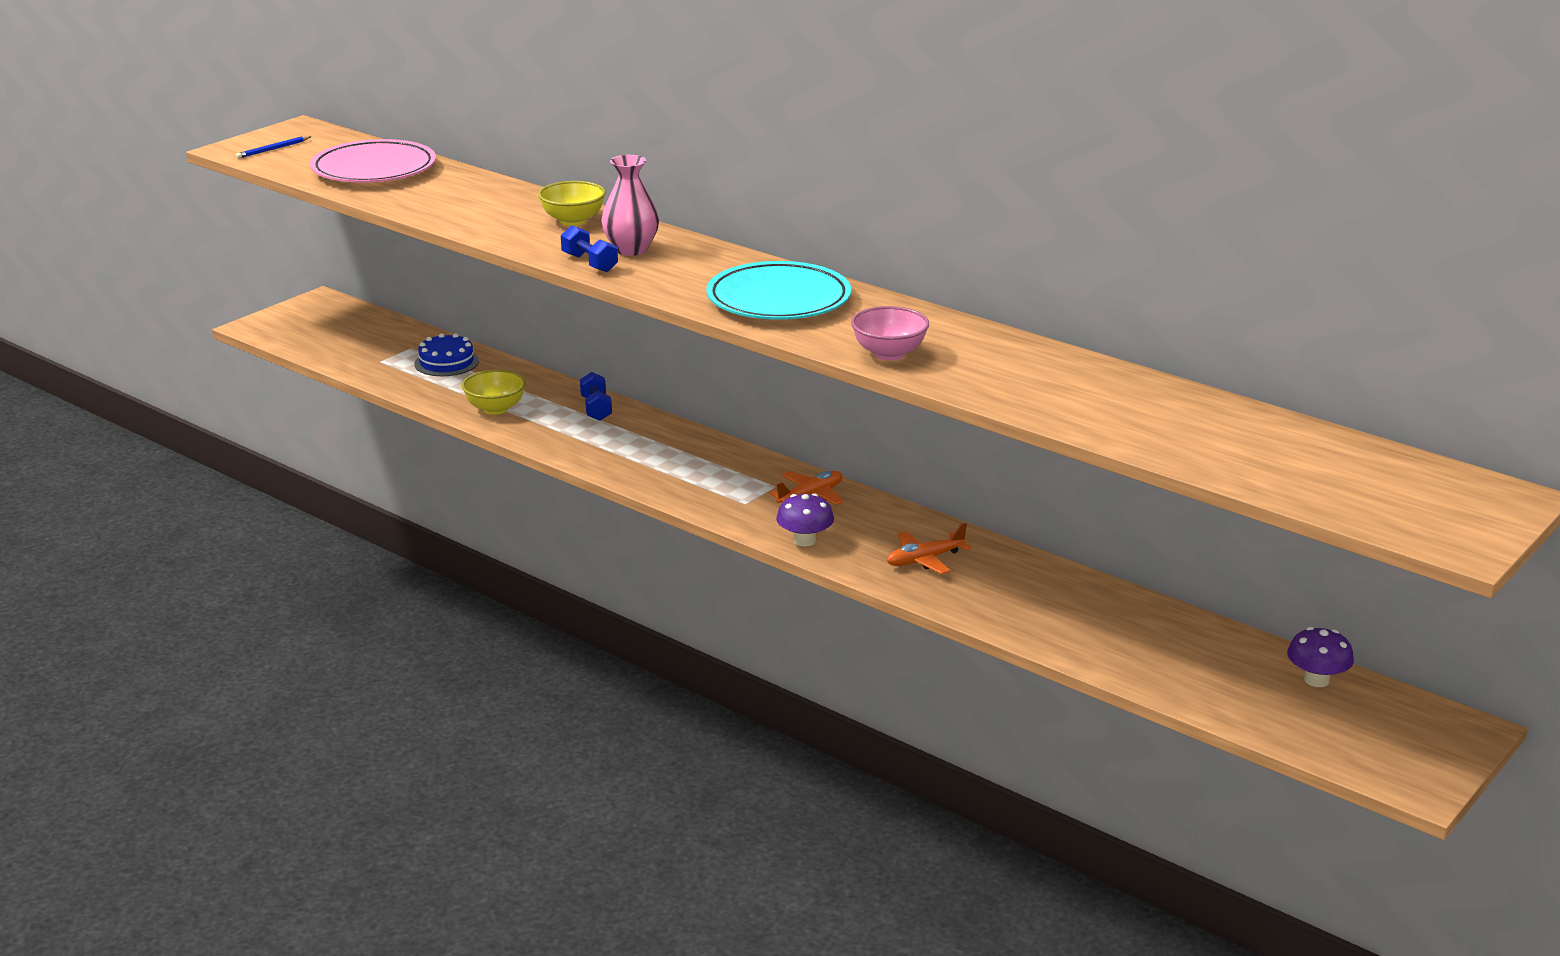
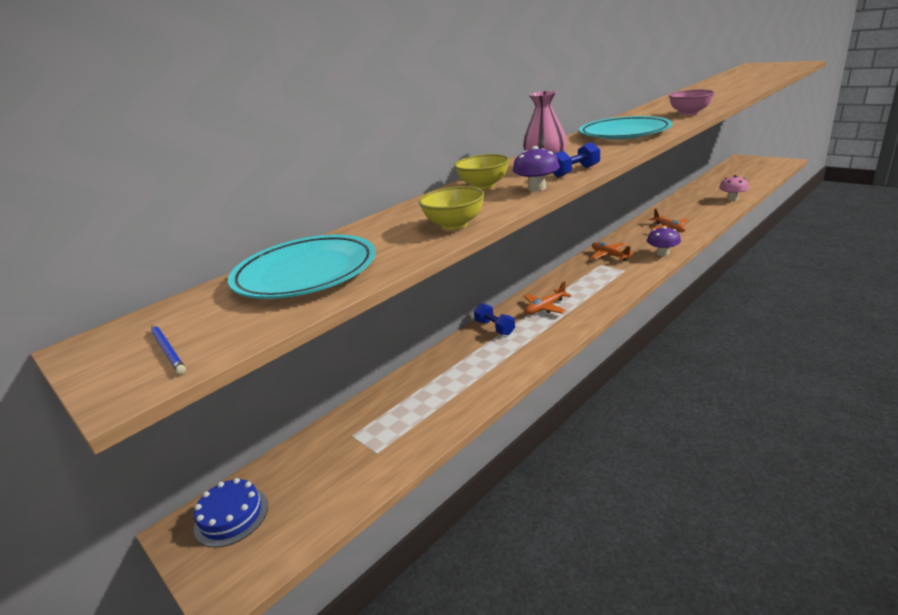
camera: 80 degrees left, 0 degrees up
(374, 169) = (305, 273): pink plate -> turquoise plate
(446, 362) = (393, 408): blue cake -> blue cake (231, 516)
(495, 409) = (492, 371): yellow bowl -> yellow bowl (454, 225)
(596, 409) = (495, 328): blue dumbbell -> blue dumbbell turned 60 degrees clockwise
(640, 440) = (545, 308): none -> orange plane
(1093, 651) = (732, 199): none -> pink mushroom
(1316, 680) = (726, 172): purple mushroom -> purple mushroom (537, 188)

